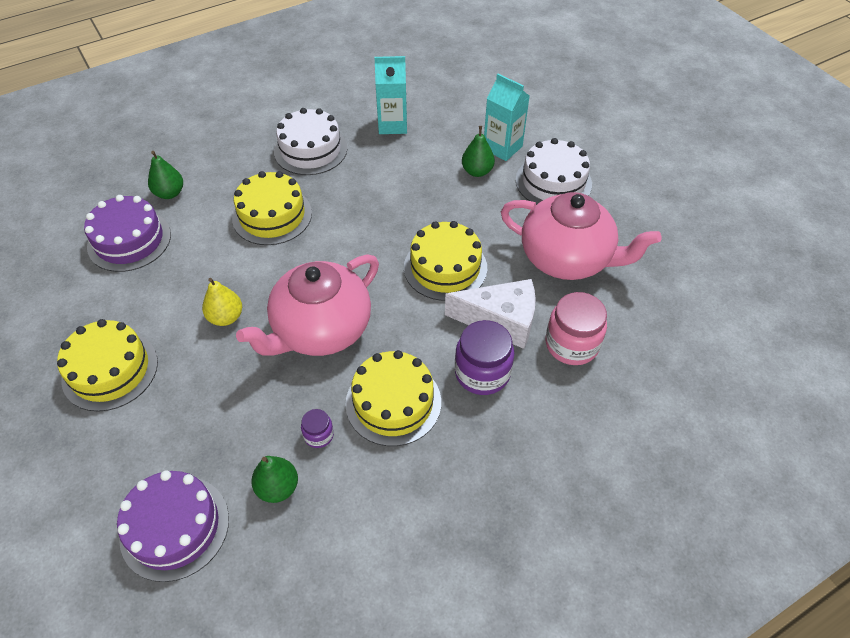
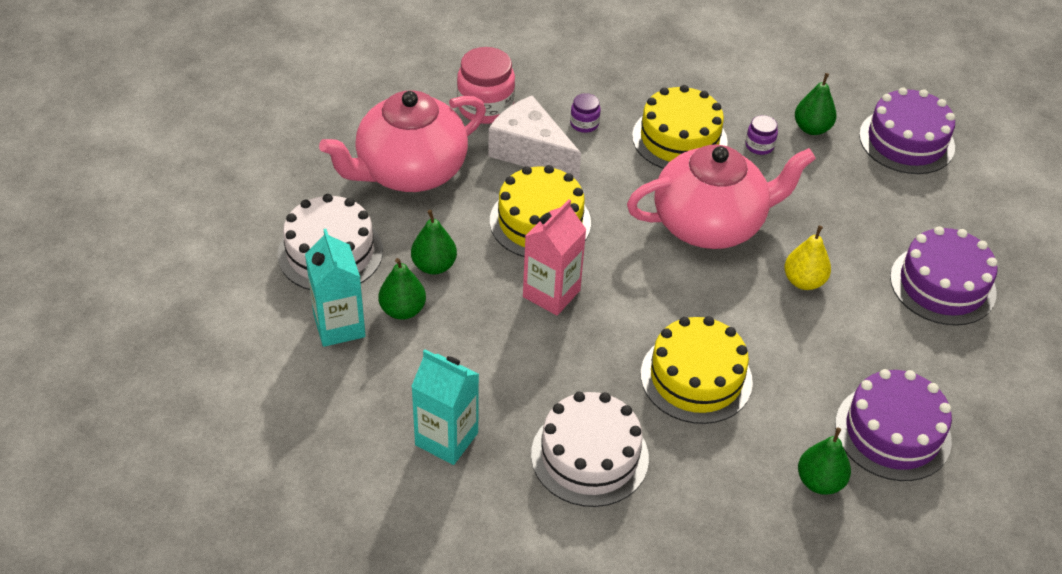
camera: 150 degrees left, 5 degrees down
(110, 370) = (942, 285): yellow cake -> purple cake
(398, 223) = (551, 293): none -> pink carton
(482, 373) = (584, 124): purple jar -> purple jar, size x0.51
(485, 204) = (434, 266): none -> green pear
(567, 258) = (410, 171): pink teapot -> pink teapot turned 90 degrees counterclockwise

